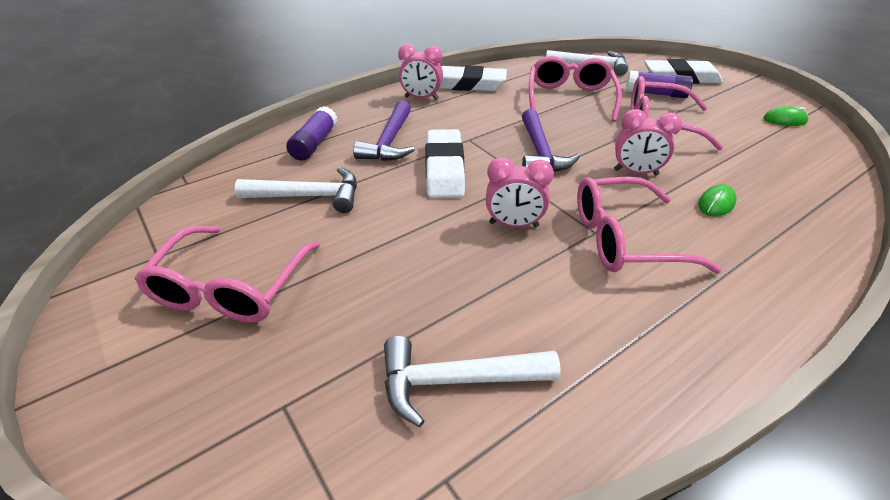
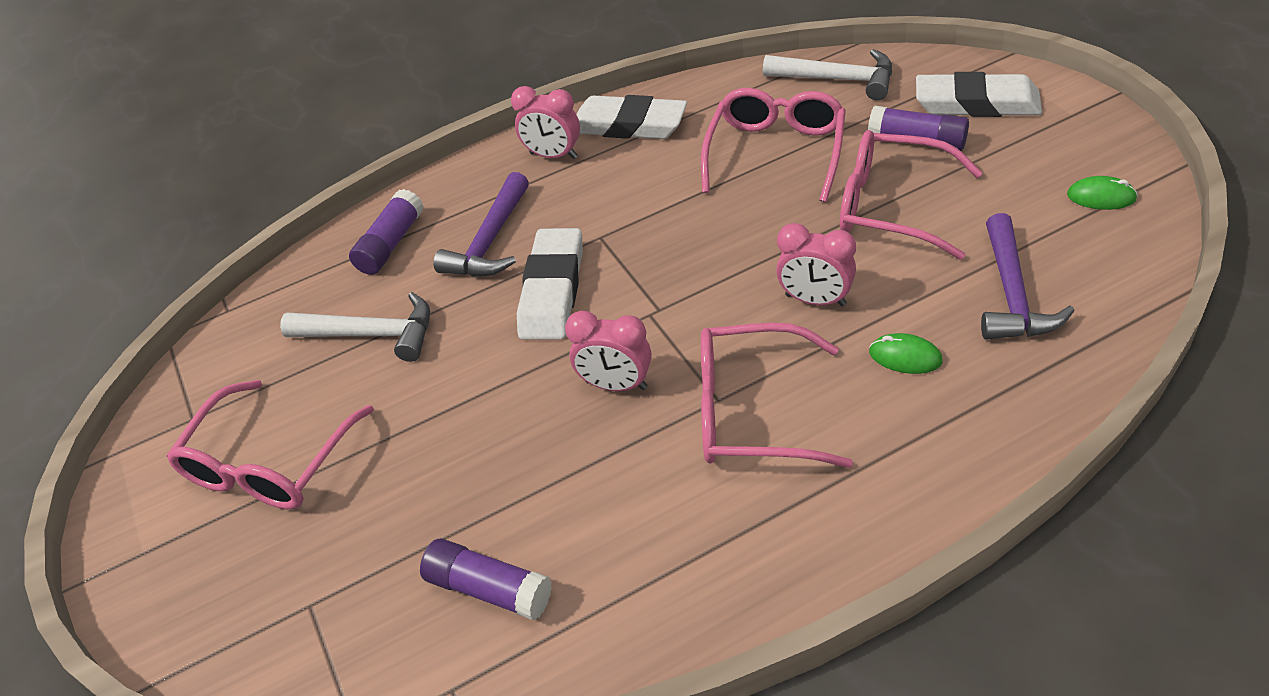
camera: 15 degrees right, 5 degrees up
(456, 381) = (489, 589): white hammer -> purple glue stick
(540, 152) = (693, 261): purple hammer -> purple hammer (1012, 294)
(716, 203) = (905, 357): green mouse -> green mouse turned 60 degrees clockwise

